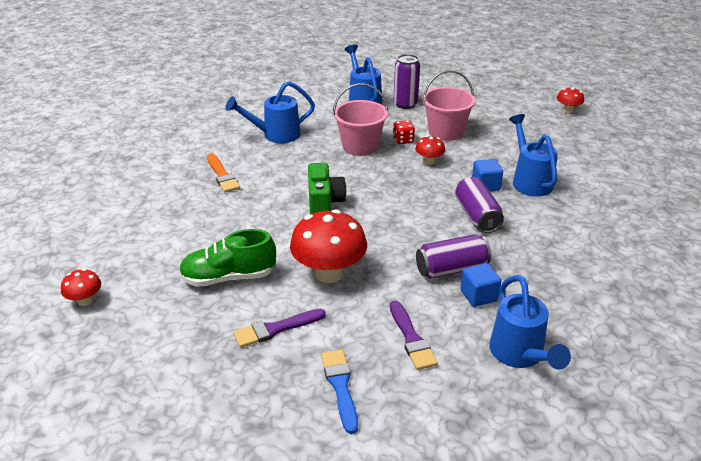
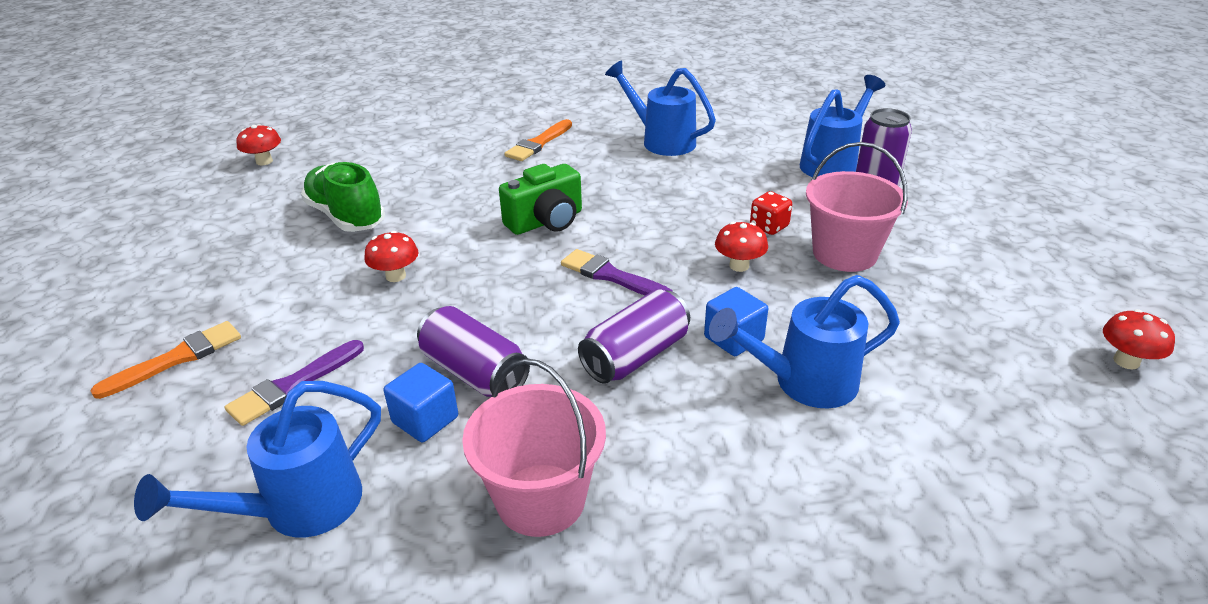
camera: 60 degrees right, 0 degrees up
(275, 329) = (267, 277): purple brush -> purple brush (611, 276)
(329, 273) = (396, 276): red mushroom -> red mushroom, size x0.49
(340, 386) = (177, 358): blue brush -> orange brush
(360, 146) = (708, 201): pink bucket -> pink bucket (541, 499)
(529, 181) = (804, 382): blue watering can -> blue watering can turned 150 degrees counterclockwise

